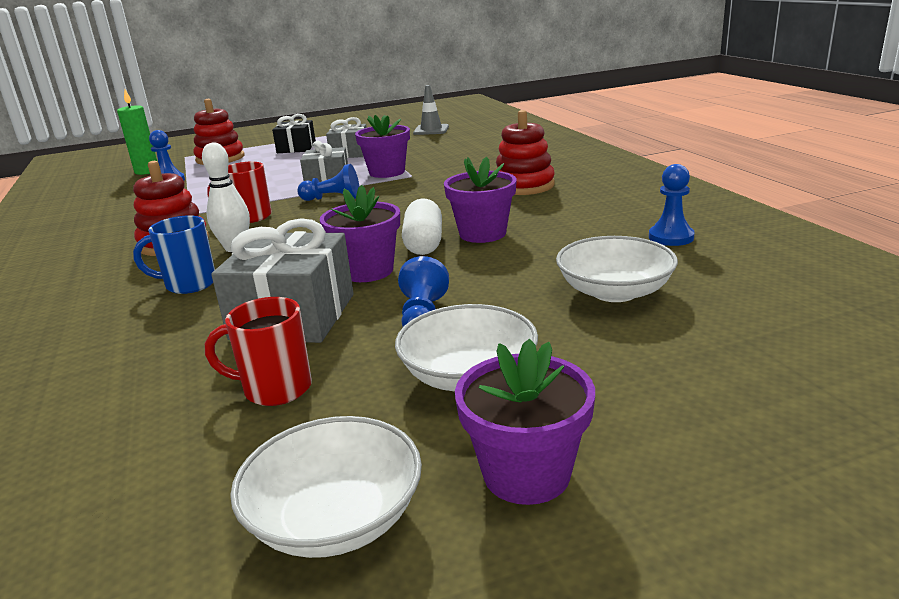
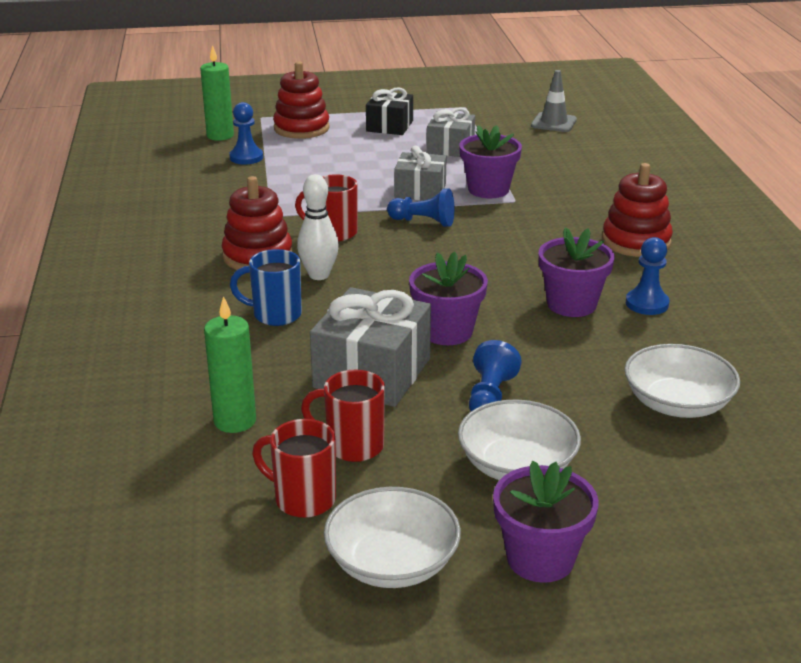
camera: 10 degrees right, 5 degrees up
(133, 387) = (235, 421): none -> green candle
(213, 459) = (303, 499): none -> red mug
(424, 243) = (509, 306): white capsule -> none
(671, 237) = (763, 347): blue pawn -> blue pawn (647, 304)

